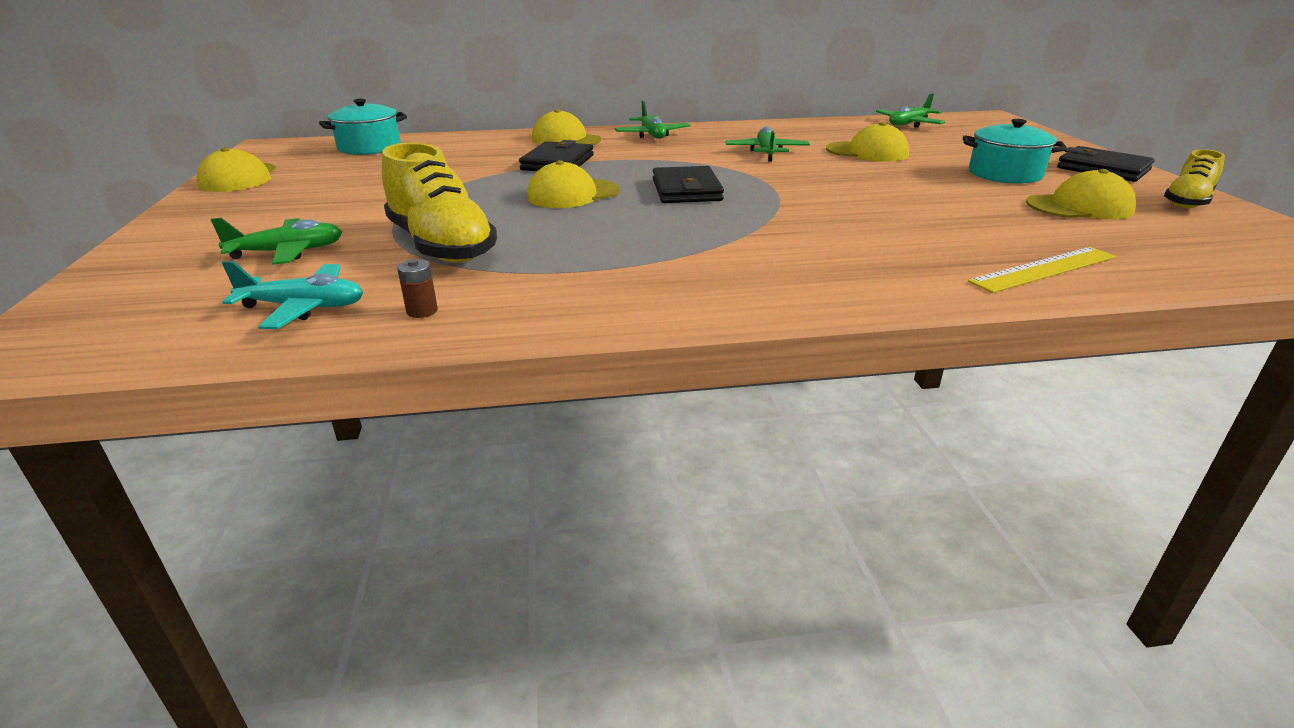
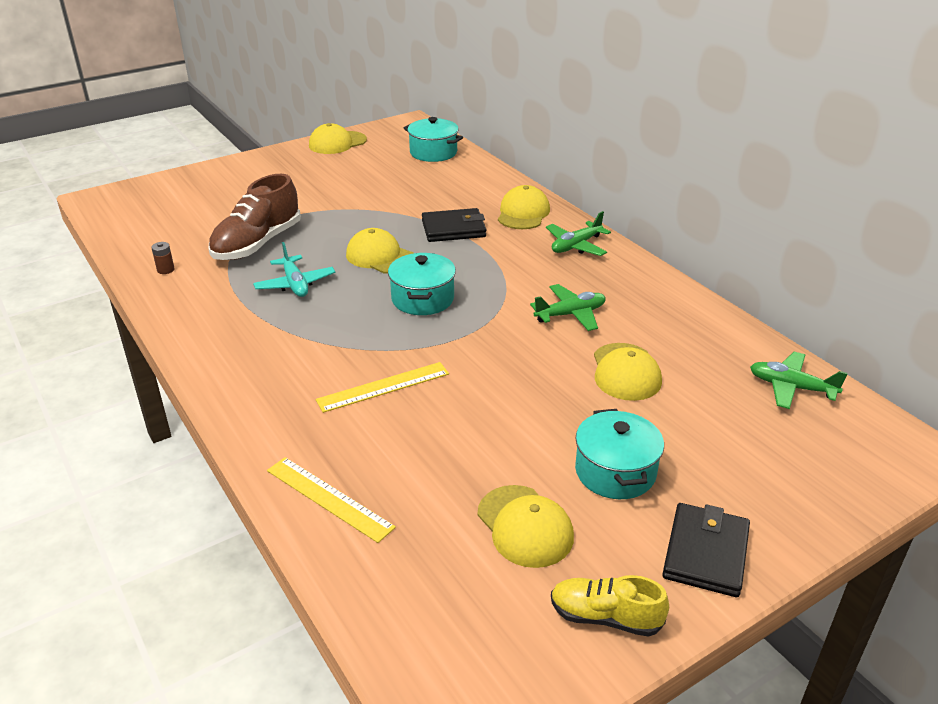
camera: 65 degrees right, 5 degrees up
(288, 252) = (227, 206): green plane -> none
(304, 307) = (159, 238): turquoise plane -> turquoise plane (295, 284)
(441, 246) = (257, 244): yellow shoe -> brown shoe
(686, 190) = (422, 299): black wallet -> turquoise pot
(845, 224) = (383, 387): none -> yellow ruler

